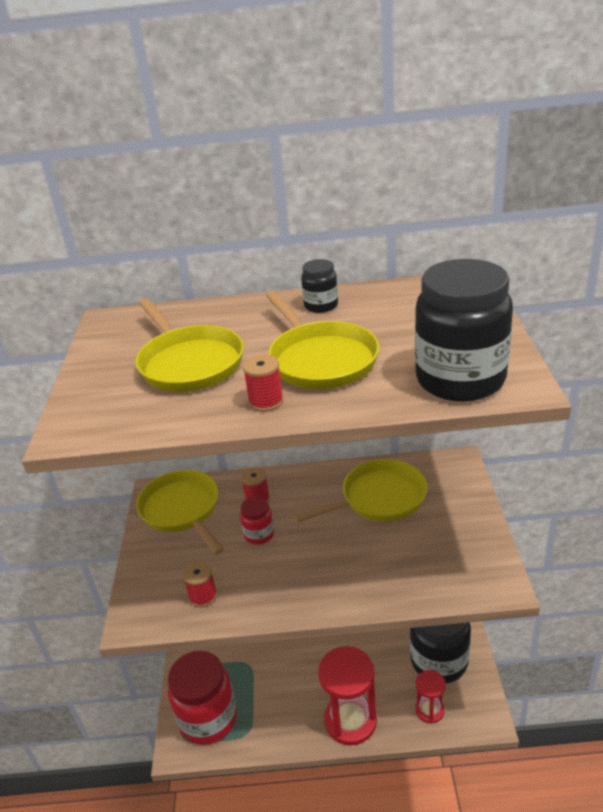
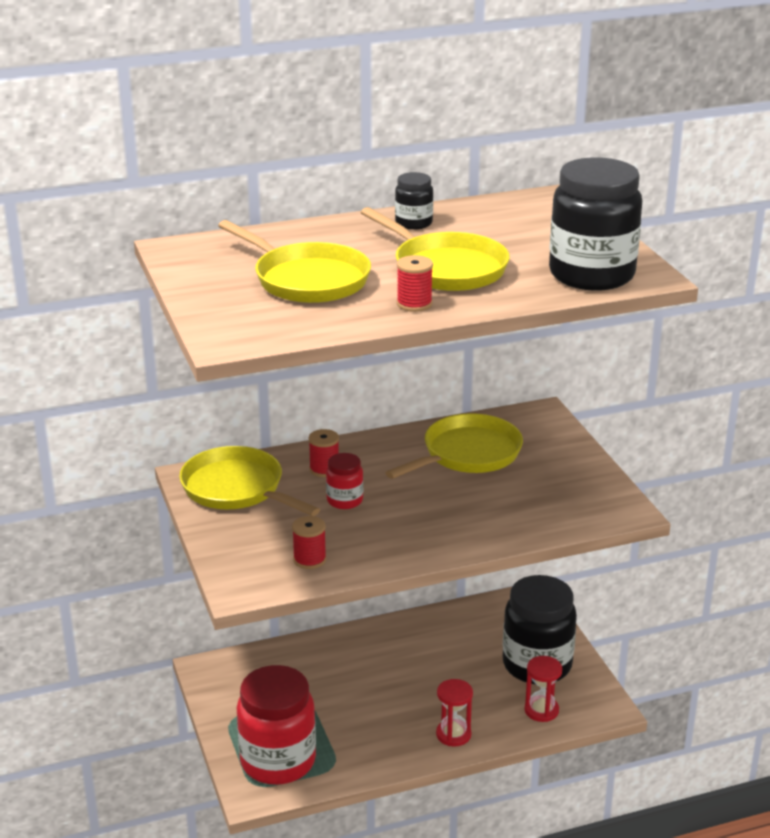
camera: 20 degrees left, 5 degrees down
(350, 721) = (453, 734): red hourglass -> red hourglass, size x0.55

